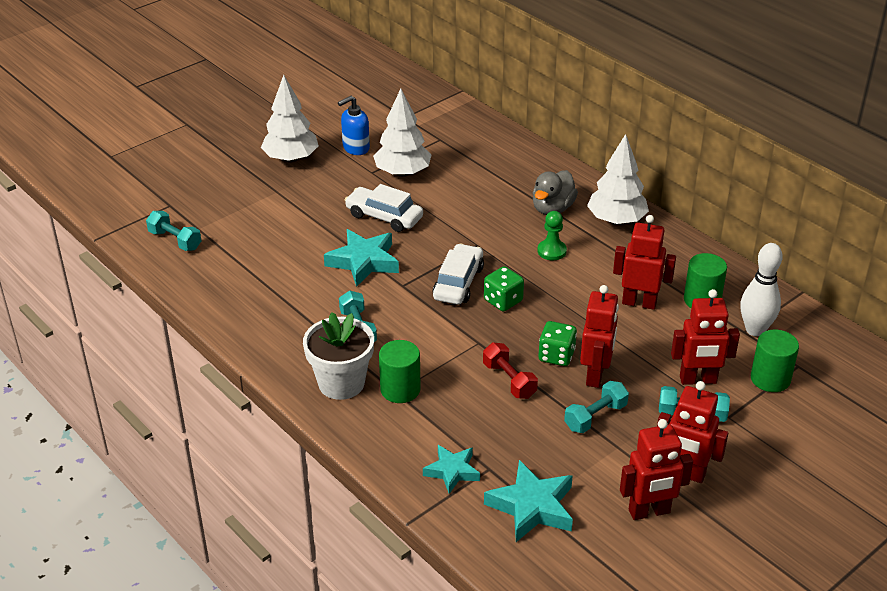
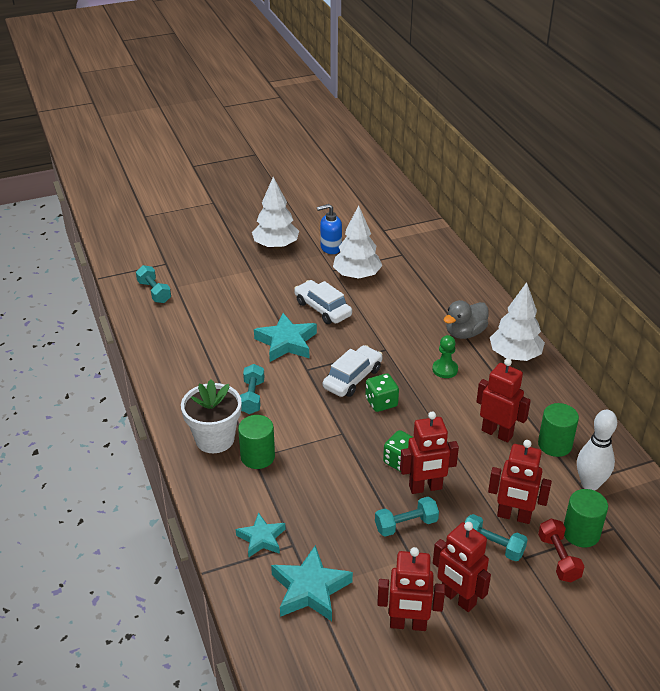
camera: 20 degrees right, 0 degrees up
(509, 380) = (350, 473): red dumbbell -> red dumbbell (558, 558)
(595, 375) = (425, 487): red robot -> red robot turned 45 degrees clockwise

